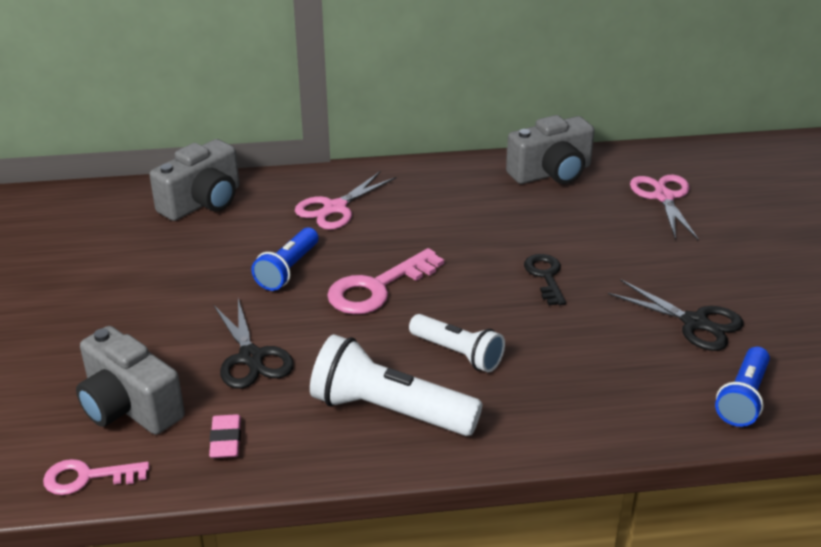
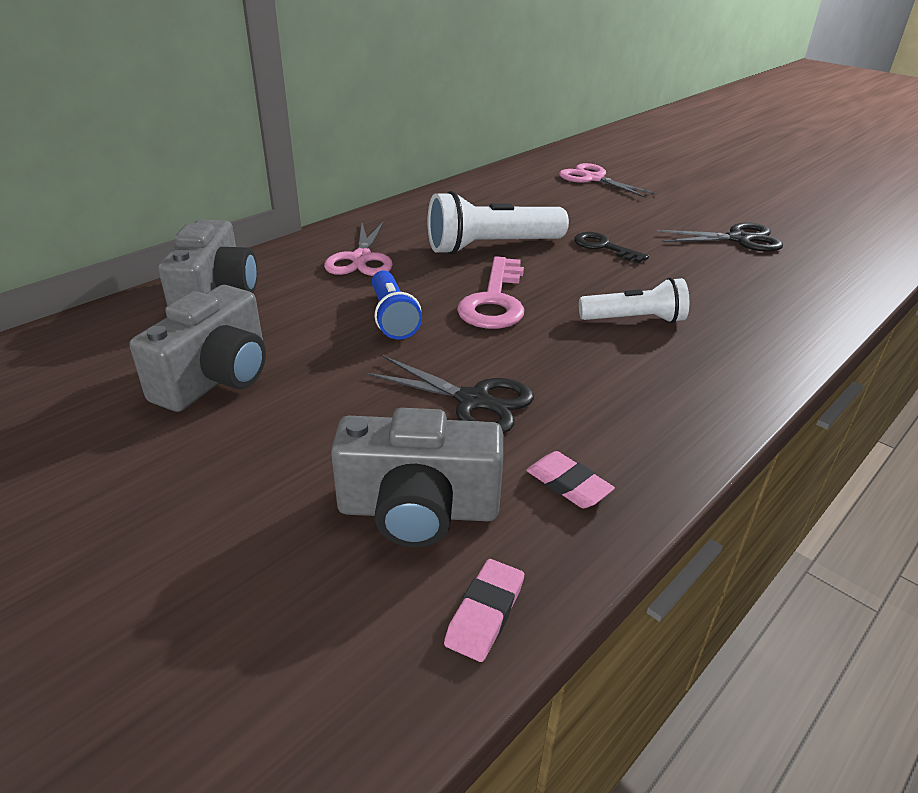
camera: 40 degrees left, 0 degrees up
(87, 477) = (485, 613): pink key -> pink eraser
(389, 411) = (659, 384): white flashlight -> white flashlight (491, 247)
(551, 173) = (497, 186): grey camera -> grey camera (216, 378)
(743, 398) = (841, 269): blue flashlight -> none

